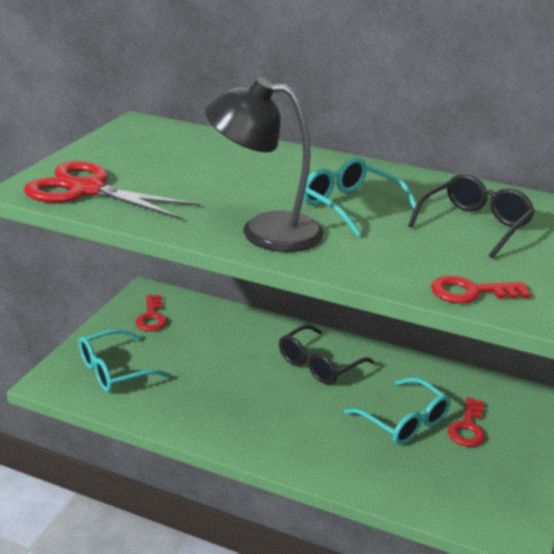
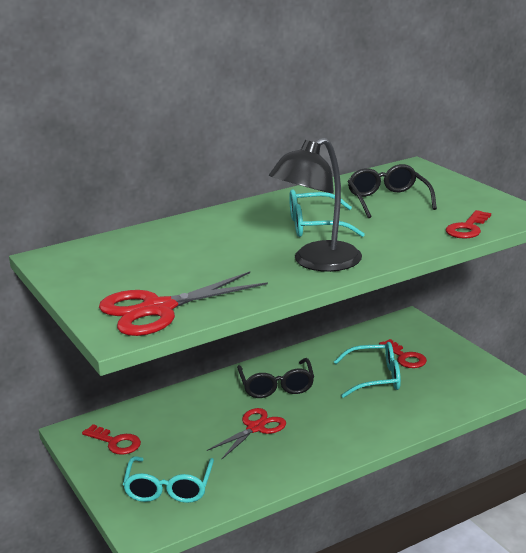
camera: 50 degrees left, 5 degrees down
(242, 380) = (255, 428): none -> red scissors

